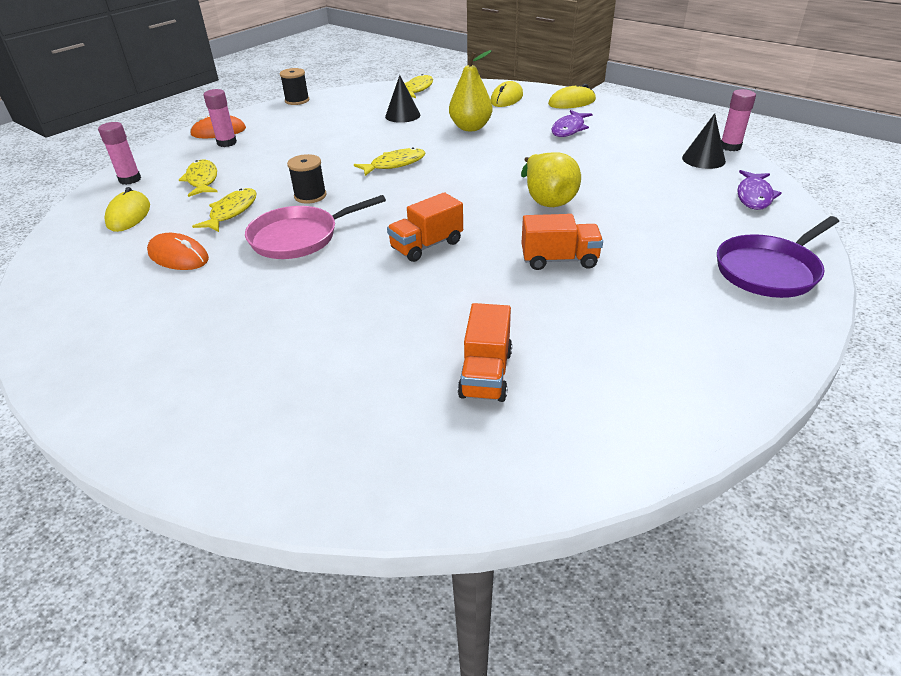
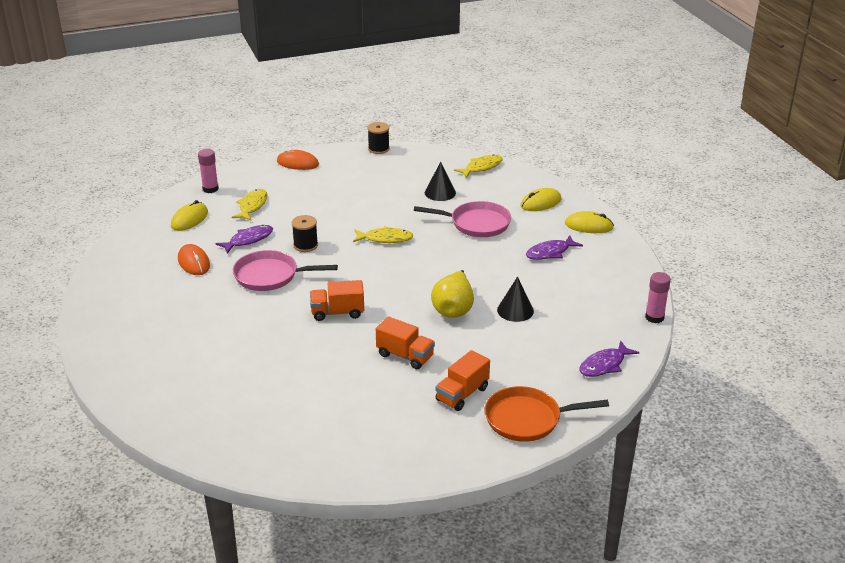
camera: 30 degrees right, 5 degrees down
(227, 143) = (294, 176): pink glue stick -> none
(231, 212) = (248, 240): yellow fish -> purple fish
(470, 128) = (476, 224): yellow pear -> pink pan
(486, 374) = (283, 404): orange truck -> orange truck (462, 394)
(703, 159) = (615, 320): black cone -> black cone (515, 310)
(769, 270) = (527, 419): purple pan -> orange pan

